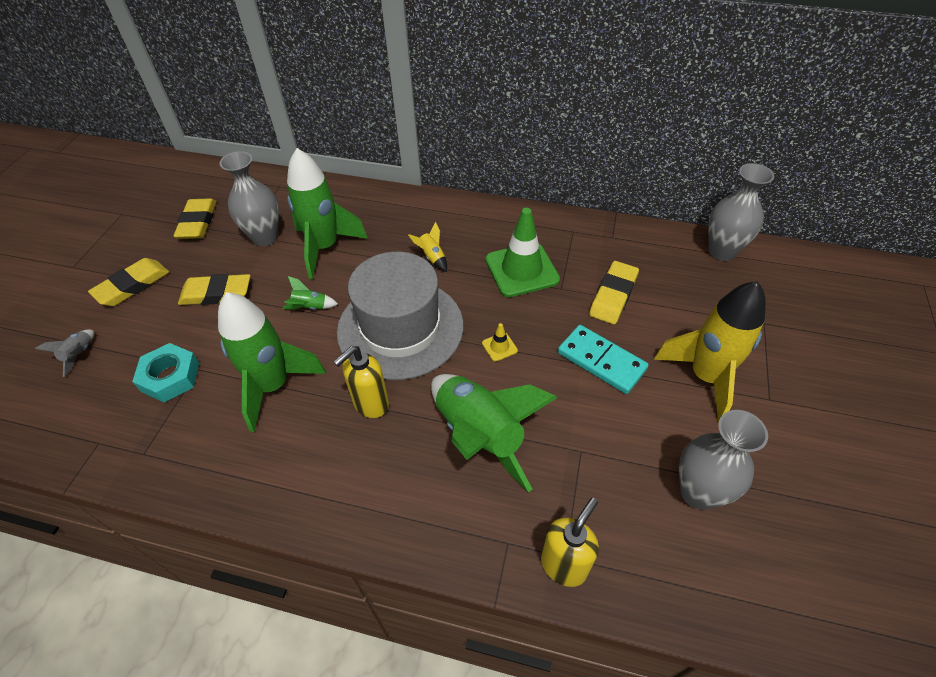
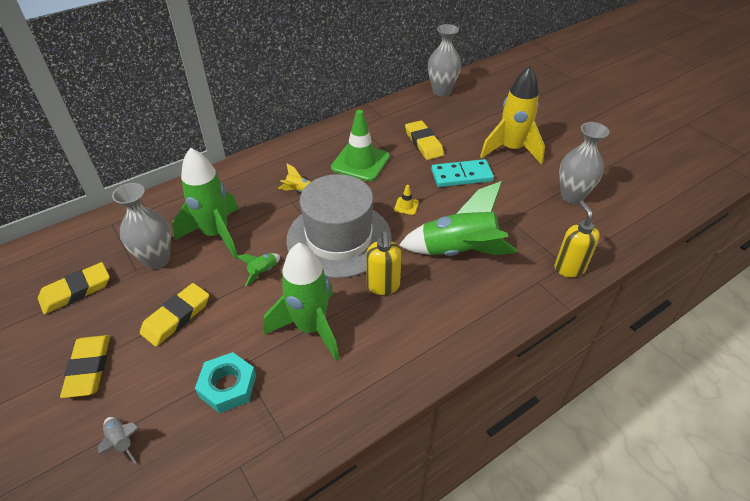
camera: 50 degrees left, 5 degrees down
(197, 222) = (76, 291): yellow eraser -> yellow eraser turned 75 degrees counterclockwise

